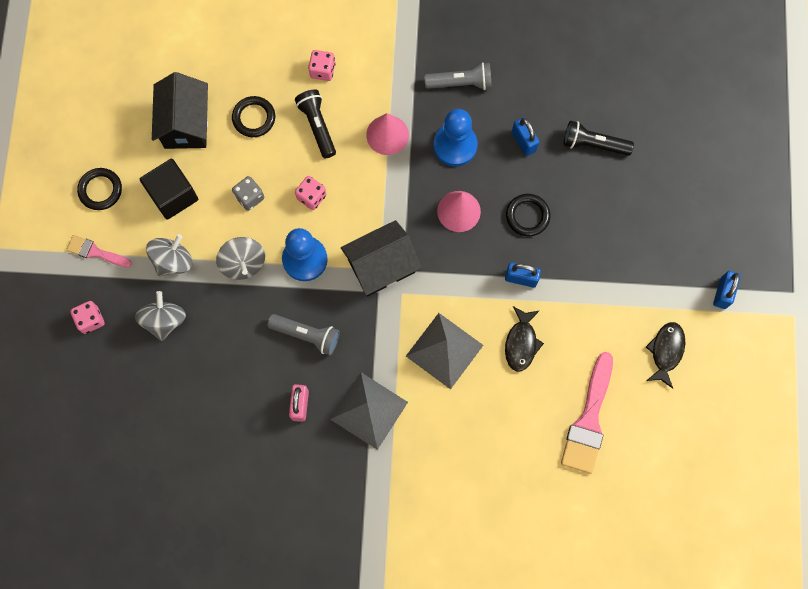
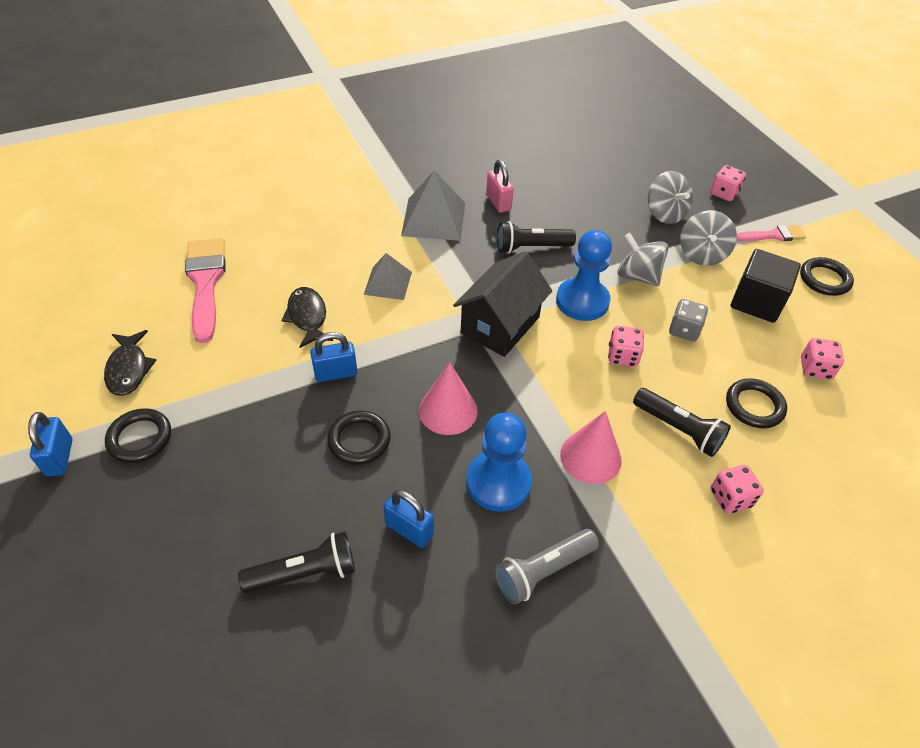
camera: 150 degrees right, 25 degrees down
(186, 124) = (815, 368): black house -> pink dice
(306, 335) = (531, 247): grey flashlight -> black flashlight
(444, 350) = (388, 283): grey pyramid -> grey pyramid, size x0.64
(669, 284) = (140, 438): none -> black ring

